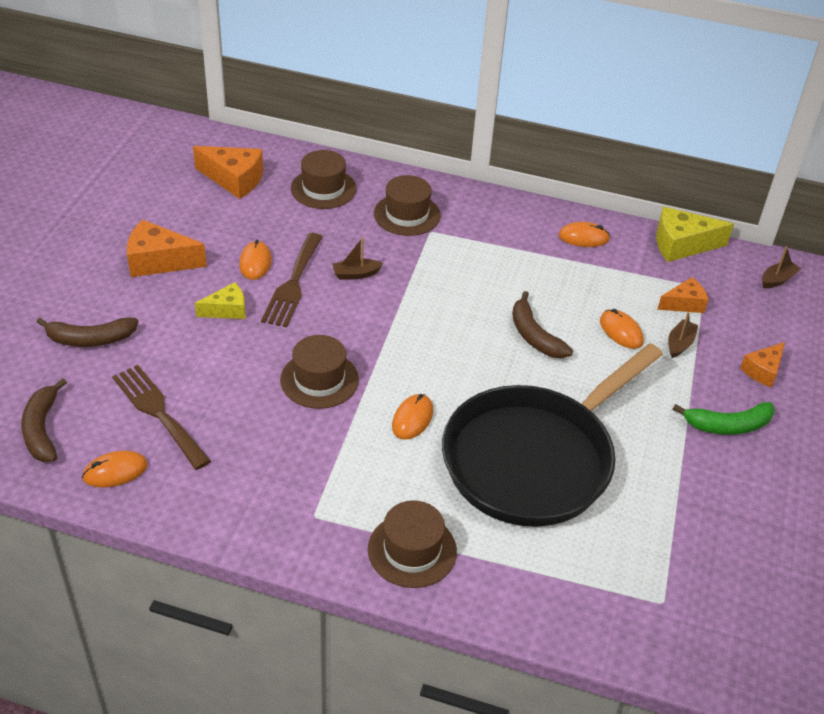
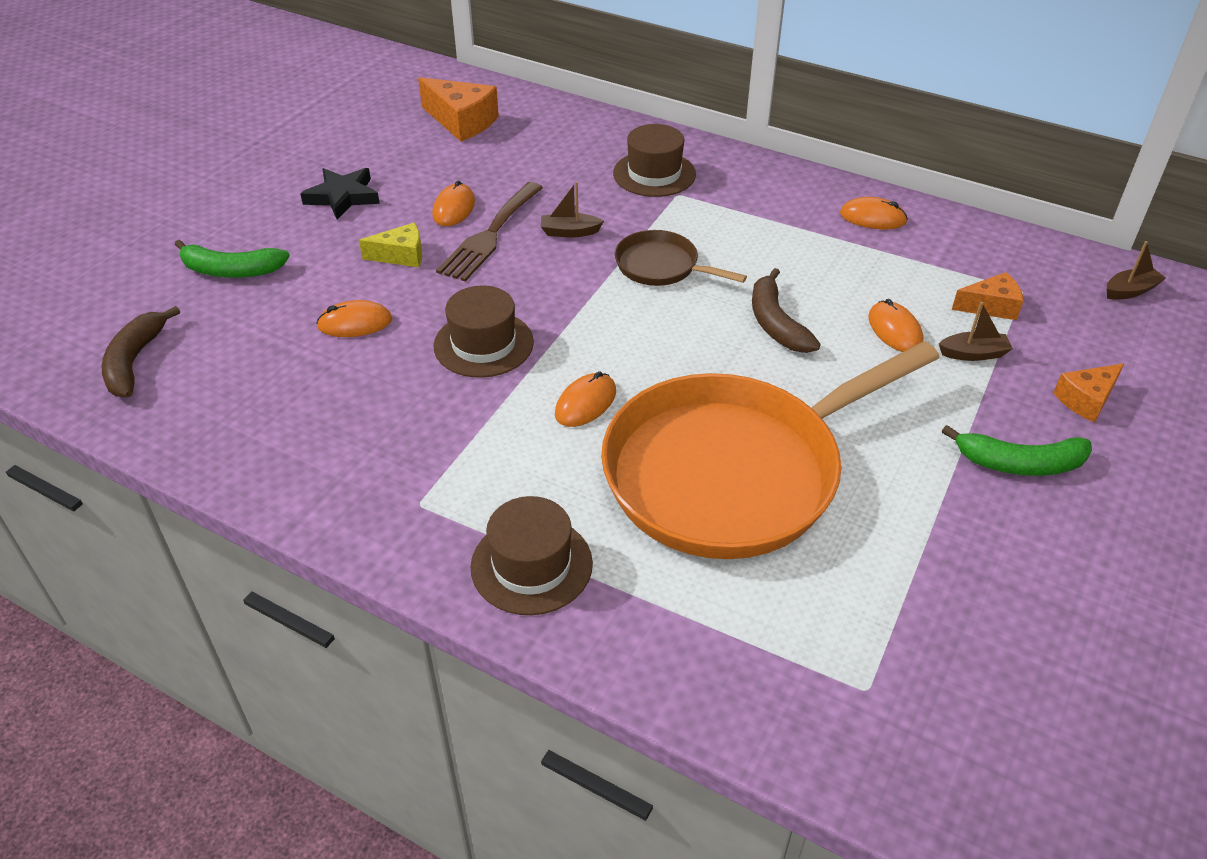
camera: 15 degrees right, 0 degrees up
(90, 339) = (231, 270): brown banana -> green banana
(115, 471) = (198, 419): orange mouse -> orange mouse (355, 323)
(158, 261) = (343, 197): orange cheese -> black star
(158, 413) = (276, 359): brown fork -> none
(323, 189) = (562, 139): brown hat -> none
(436, 297) = (661, 266): none -> brown pan
(534, 459) = (733, 472): black pan -> orange pan
(680, 344) = (973, 354): brown boat -> brown boat turned 45 degrees clockwise
(681, 245) = (1003, 238): yellow cheese -> none

